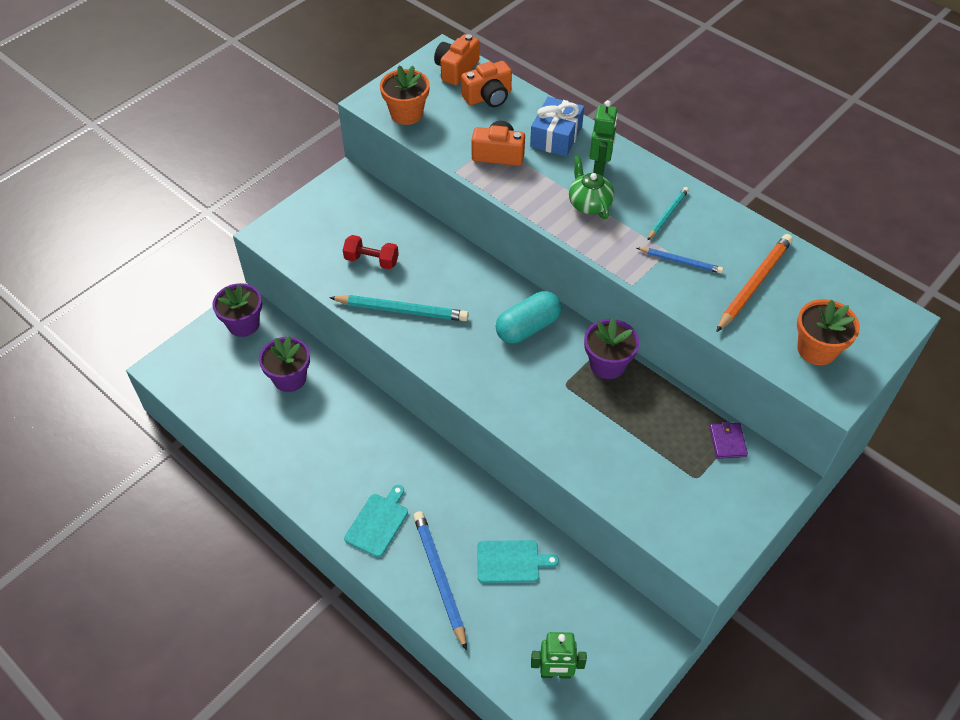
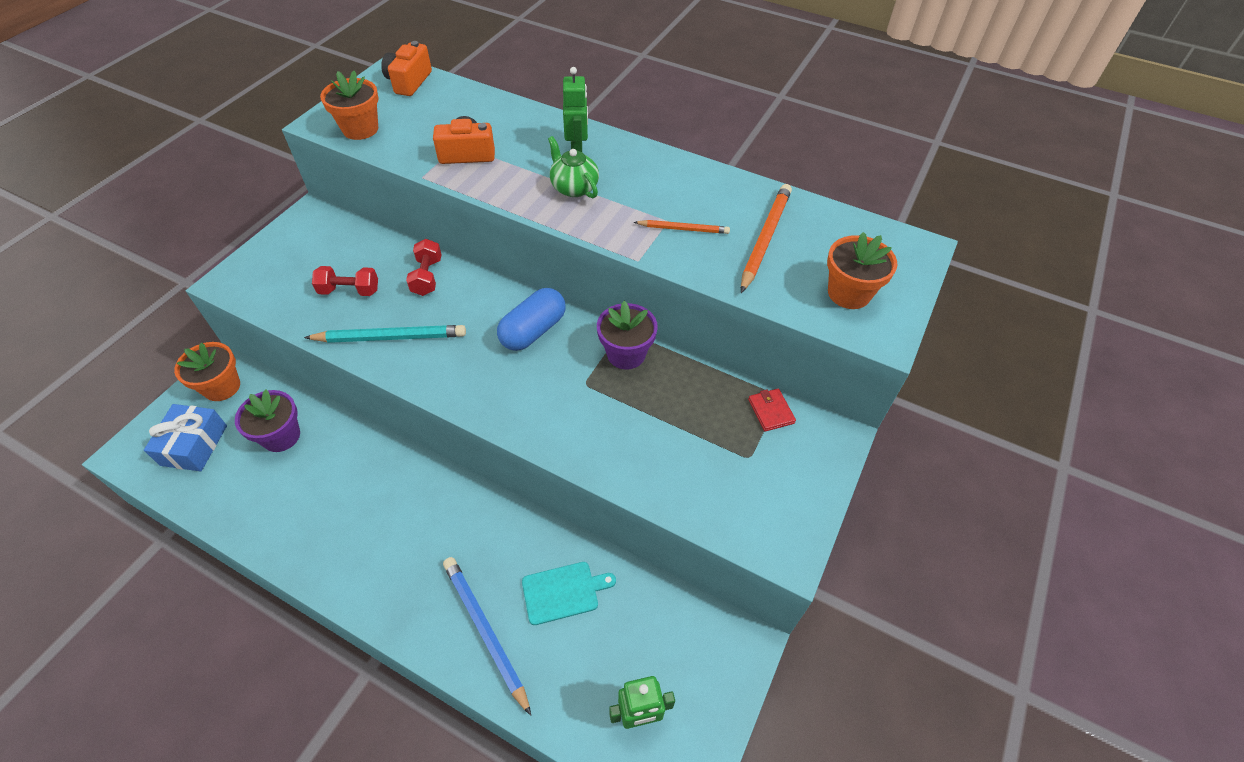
camera: 15 degrees left, 0 degrees up
(243, 324) = (222, 387): purple flower pot -> orange flower pot
(378, 523) = (403, 581): turquoise cutting board -> none
(441, 259) = (427, 277): none -> red dumbbell
(488, 97) = (447, 102): orange camera -> none
(528, 327) = (533, 331): turquoise capsule -> blue capsule
(556, 136) = (525, 129): blue gift -> blue gift (194, 445)
(667, 215) = (658, 186): turquoise pencil -> none
(680, 262) = (683, 229): blue pencil -> orange pencil
(727, 442) = (771, 411): purple wallet -> red wallet

